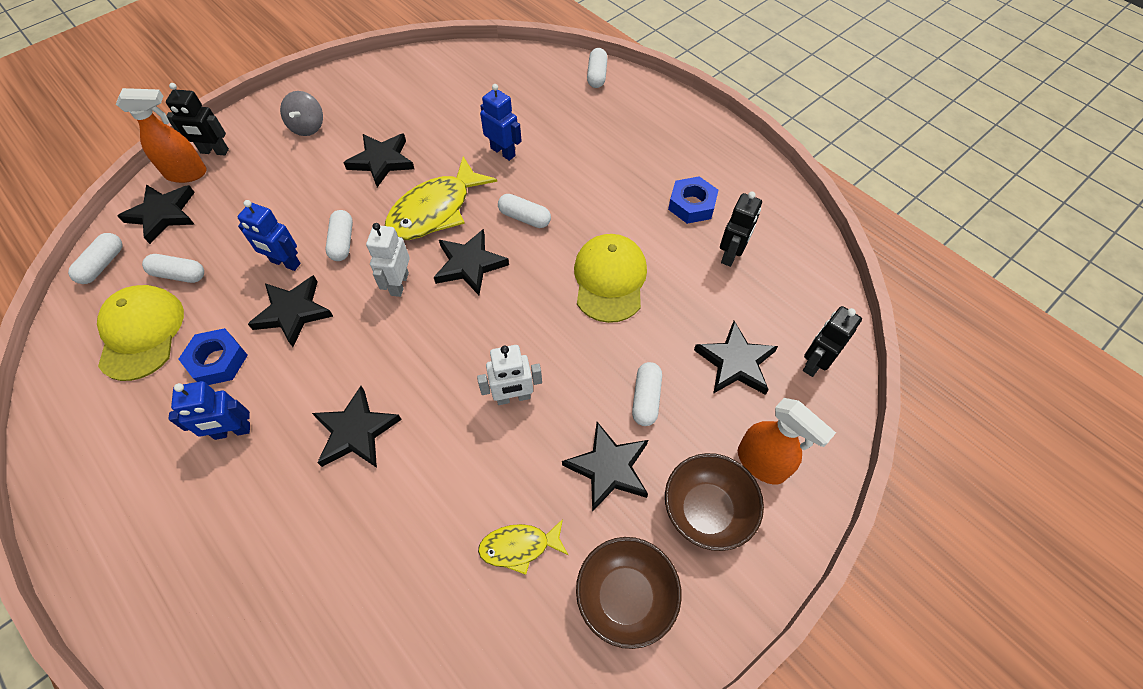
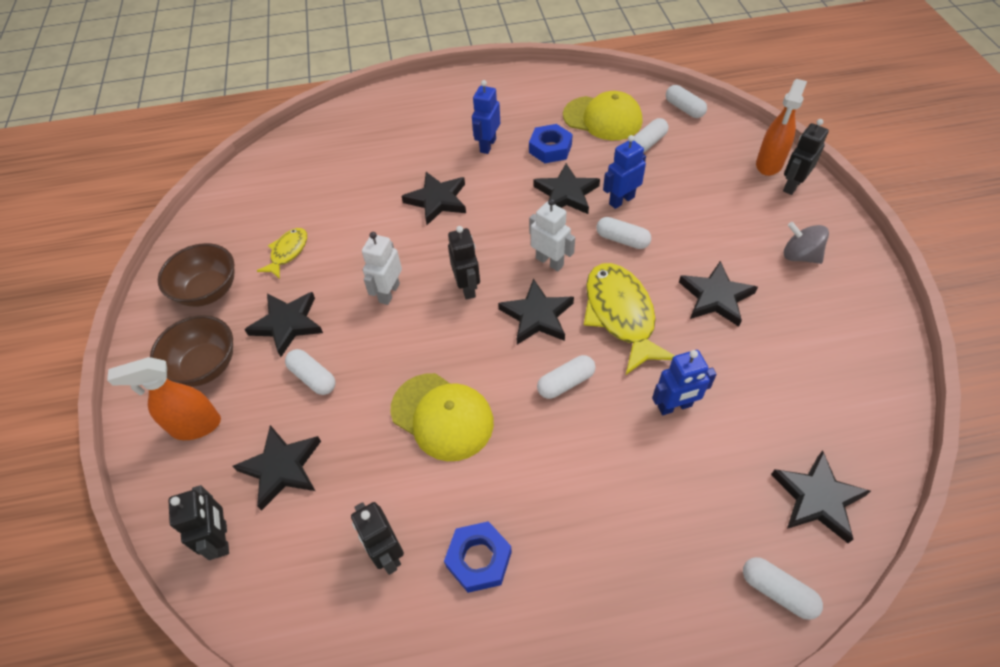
camera: 125 degrees right, 5 degrees down
(163, 214) = (723, 144): black star -> black star (817, 498)
(467, 333) = (467, 287): none -> black robot

